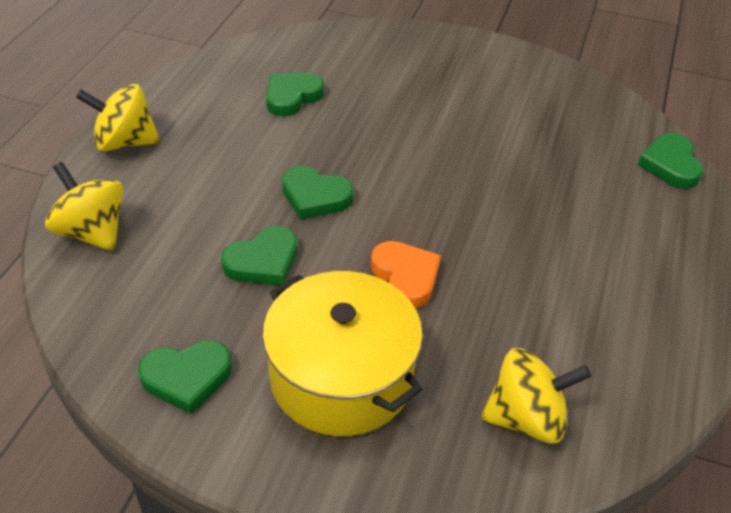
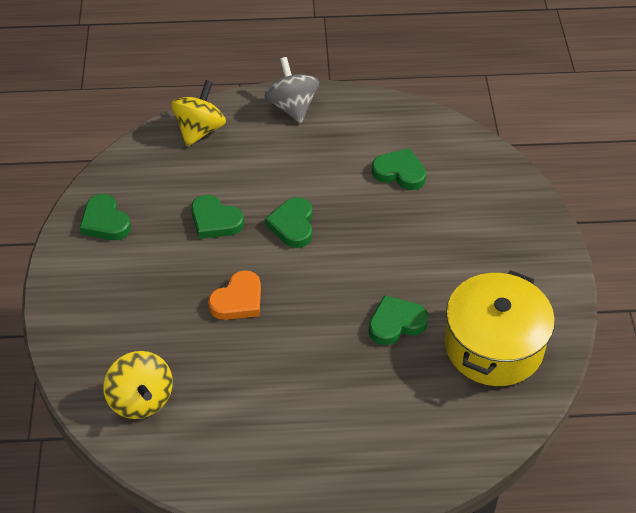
camera: 70 degrees right, 5 degrees up
(125, 142) = (292, 107): yellow spinning top -> grey spinning top
(341, 377) = (135, 294): yellow pot -> yellow pot (494, 346)
(670, 165) = (467, 447): green heart -> green heart (396, 323)

